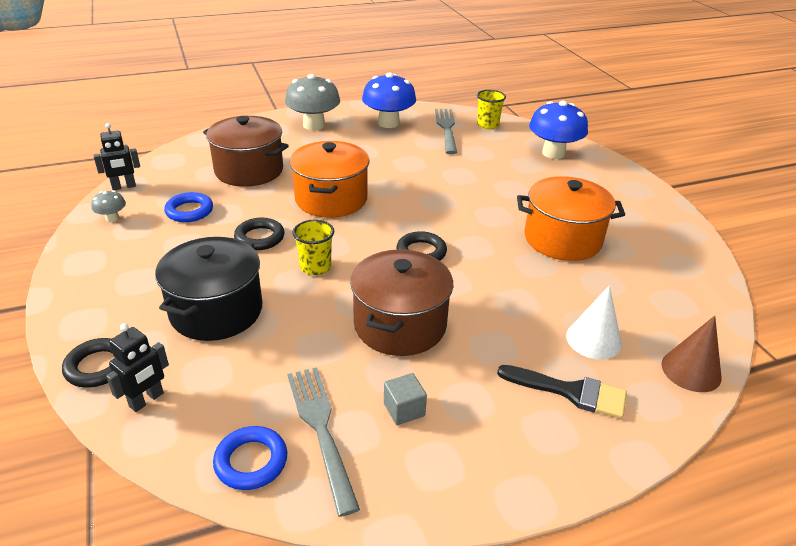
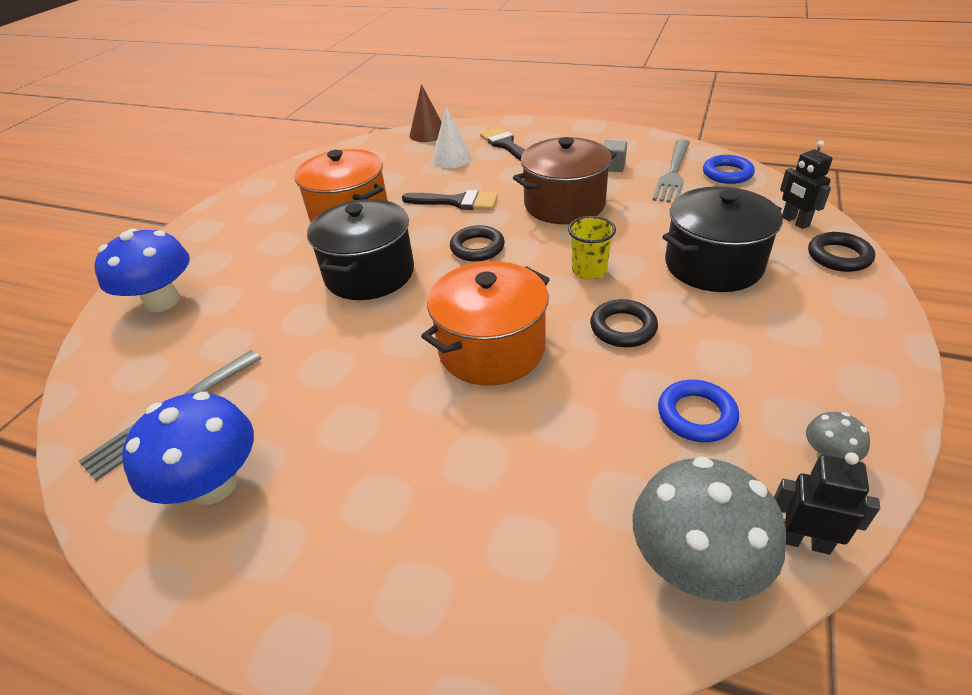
camera: 135 degrees left, 5 degrees up
(147, 400) = (794, 222): black robot -> black robot turned 105 degrees counterclockwise
(249, 170) = (556, 470): brown pot -> none
(314, 125) = (328, 563): grey mushroom -> grey mushroom (695, 564)
(466, 207) = (369, 274): none -> black pot
(487, 125) = (114, 392): yellow cup -> none
(500, 286) = (457, 202): none -> black brush

